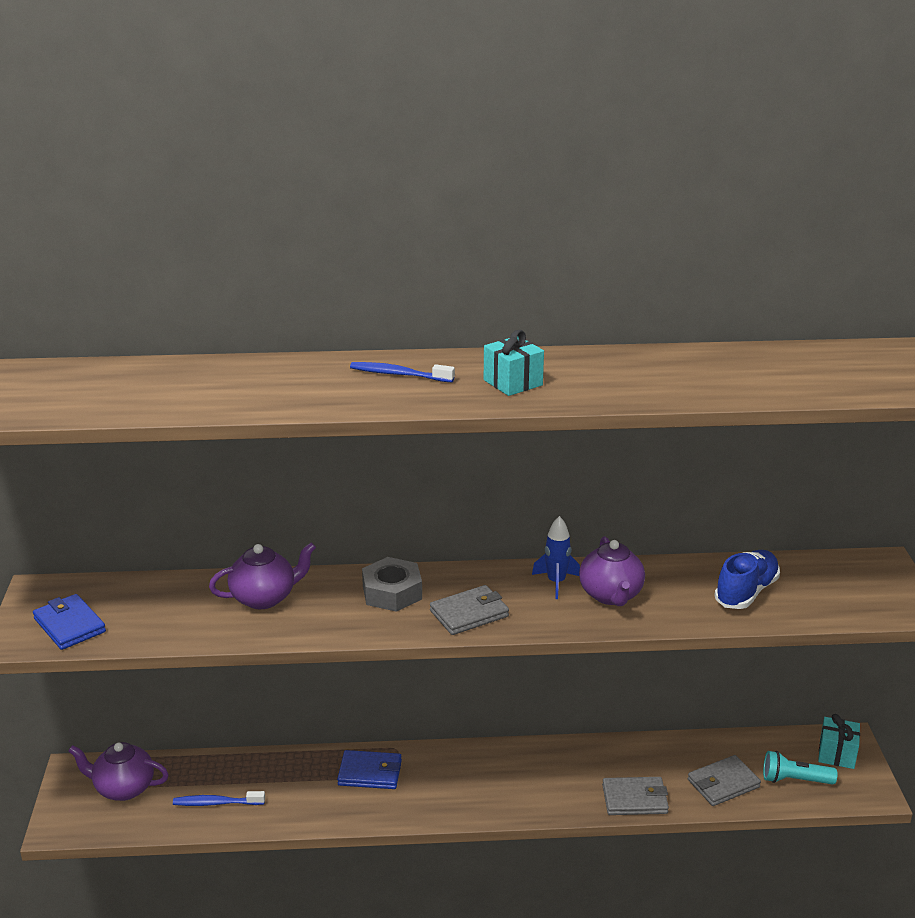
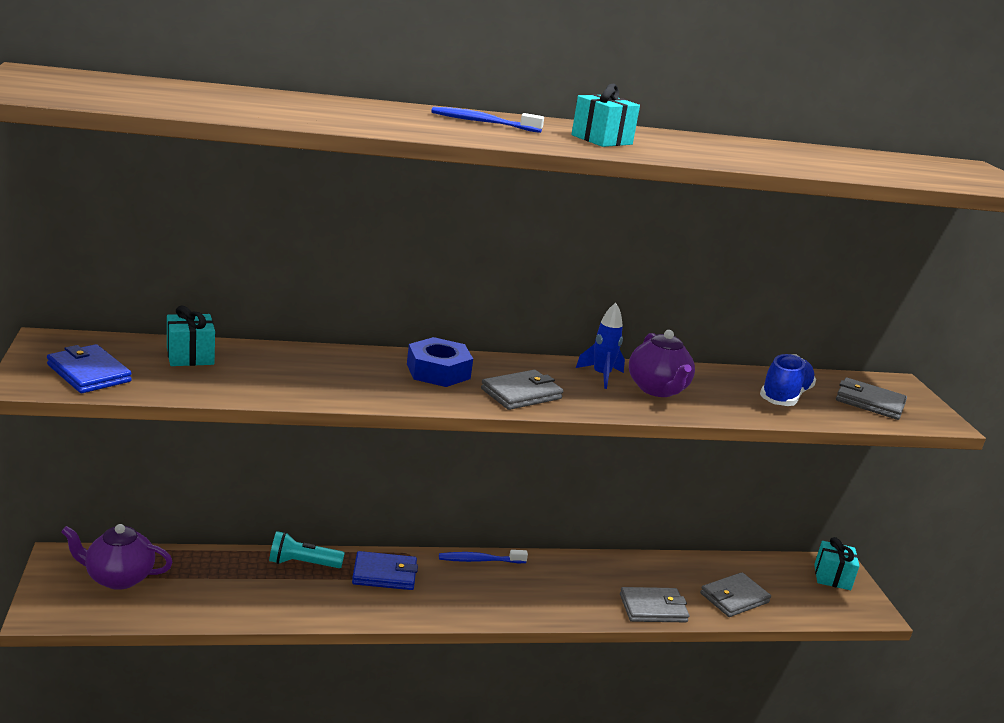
camera: 10 degrees left, 5 degrees down
(160, 596) = (190, 356): none -> turquoise gift
(216, 803) = (222, 596): blue toothbrush -> blue toothbrush (479, 560)
(264, 598) = (304, 366): purple teapot -> none
(392, 592) = (438, 371): grey nut -> blue nut
(794, 780) = (799, 597): turquoise flashlight -> turquoise flashlight (302, 563)
(839, 592) = (869, 402): none -> grey wallet

